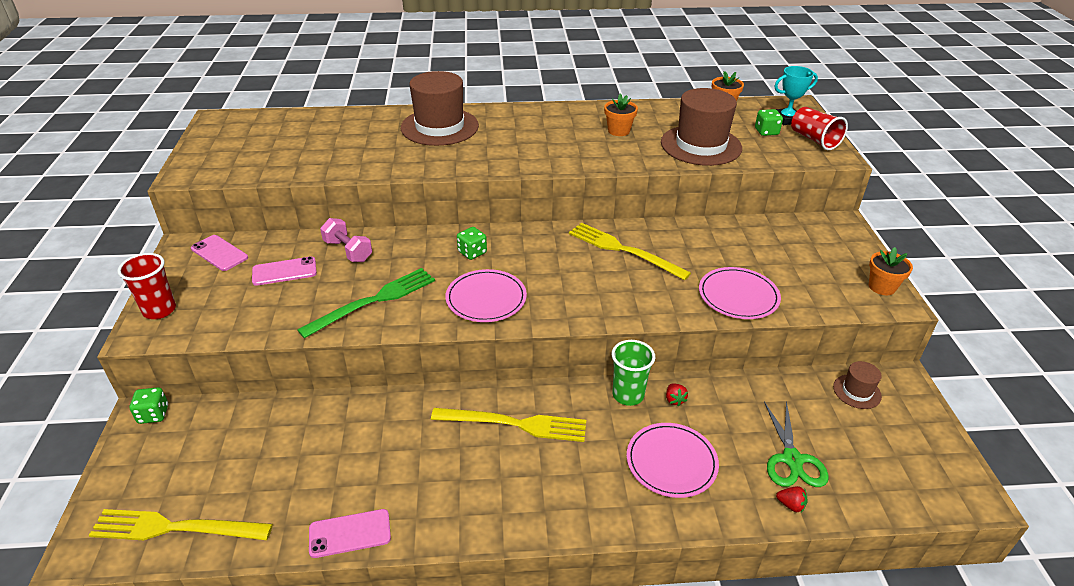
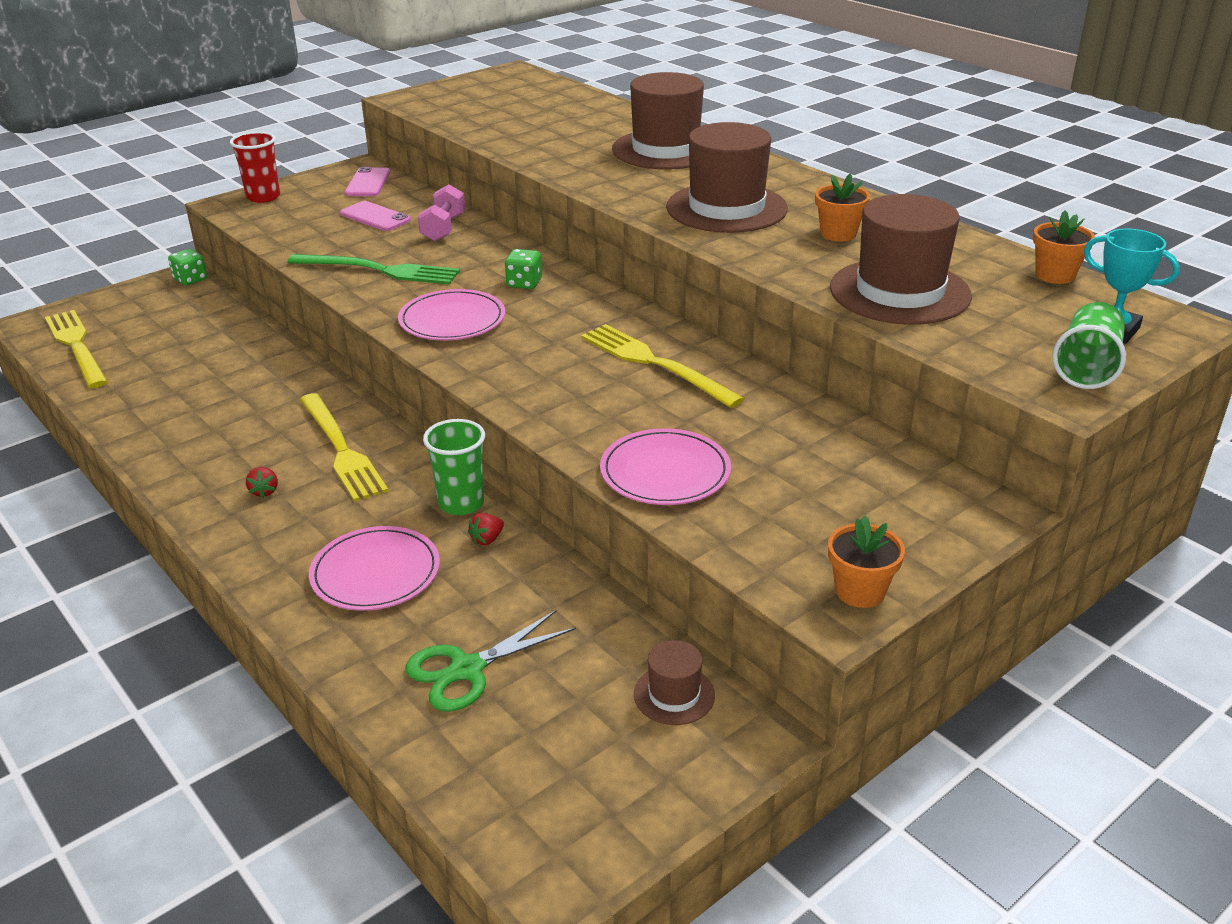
camera: 55 degrees right, 5 degrees down
(350, 533) = (125, 422): pink phone -> none
(547, 144) = (726, 208): none -> brown hat
(624, 250) = (655, 364): yellow fork -> yellow fork turned 45 degrees counterclockwise
(766, 132) = (1036, 325): green dice -> none
(790, 505) = (381, 691): red strawberry -> red strawberry (264, 491)
(814, 140) = (1086, 367): red cup -> green cup

